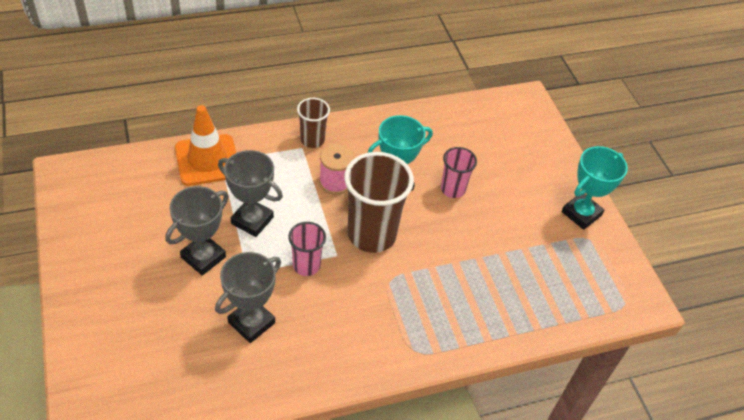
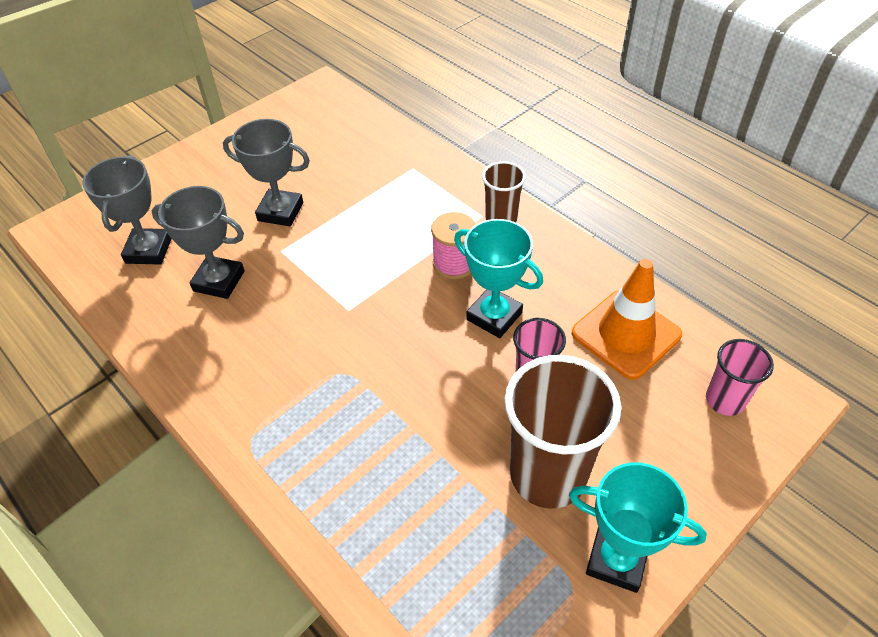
camera: 70 degrees right, 0 degrees up
(207, 160) = (406, 159): orange traffic cone -> orange traffic cone (626, 334)
(252, 220) = (350, 224): grey trophy -> grey trophy (149, 250)
(306, 265) = (317, 291): pink cup -> pink cup (725, 400)
(371, 234) = (399, 328): brown cup -> brown cup (548, 475)

